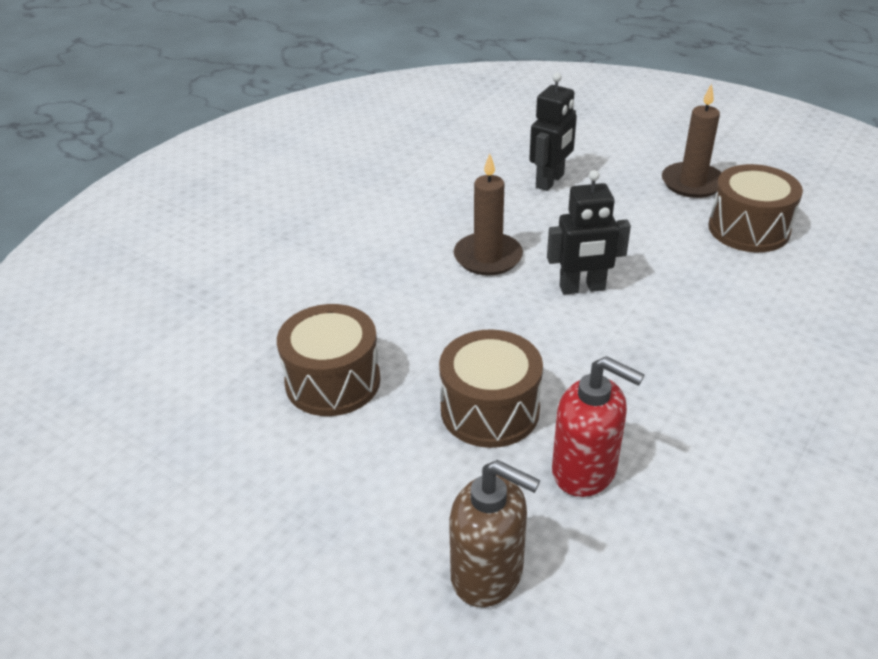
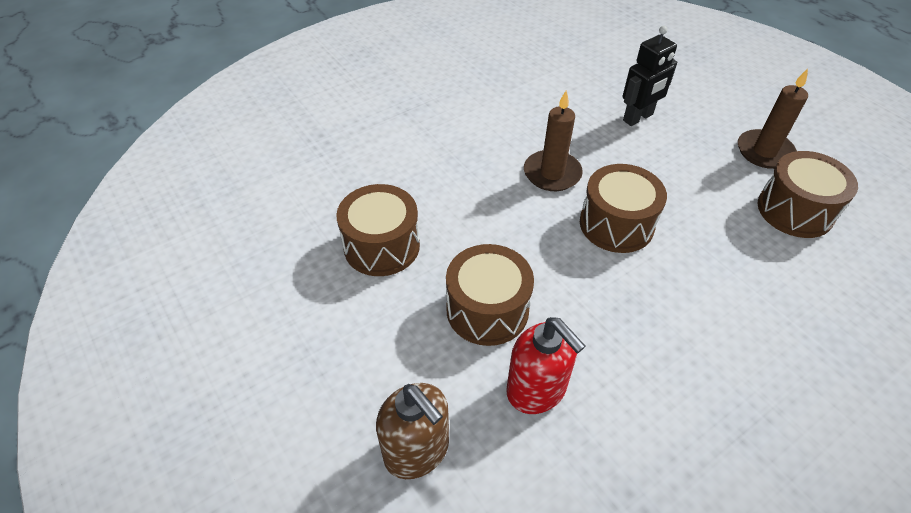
camera: 20 degrees right, 10 degrees up
(582, 288) = (616, 224): black robot -> brown drum

